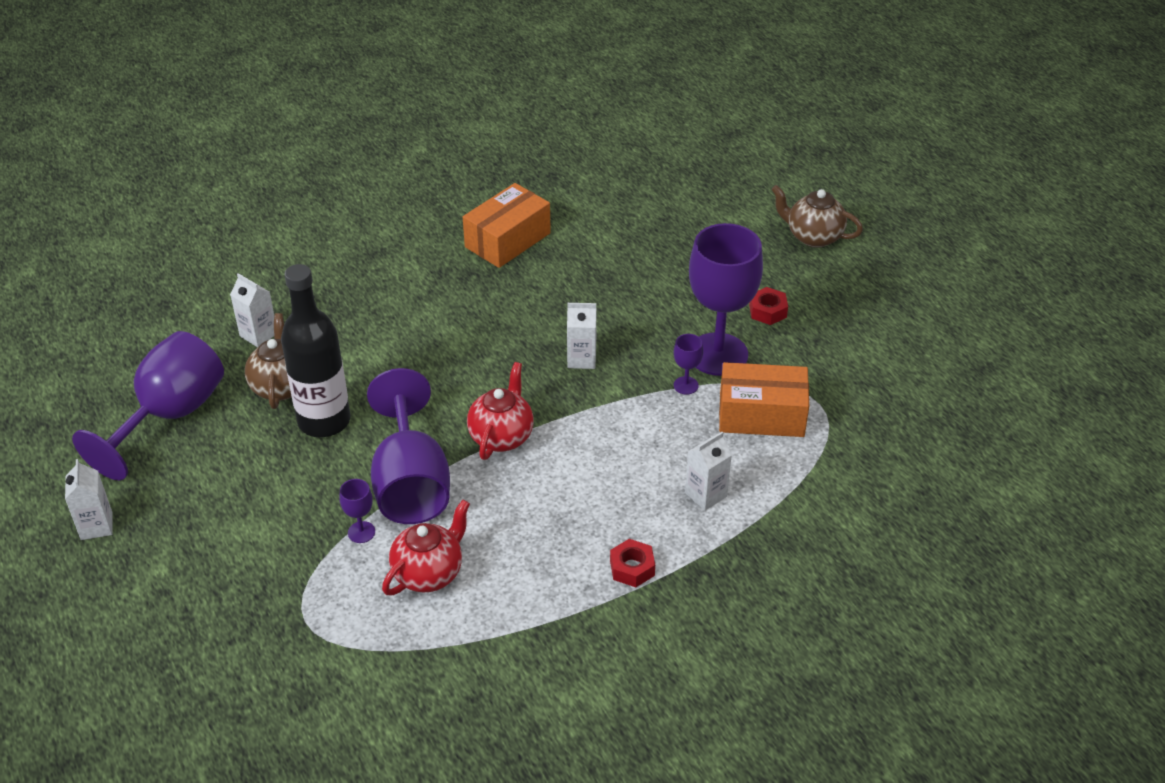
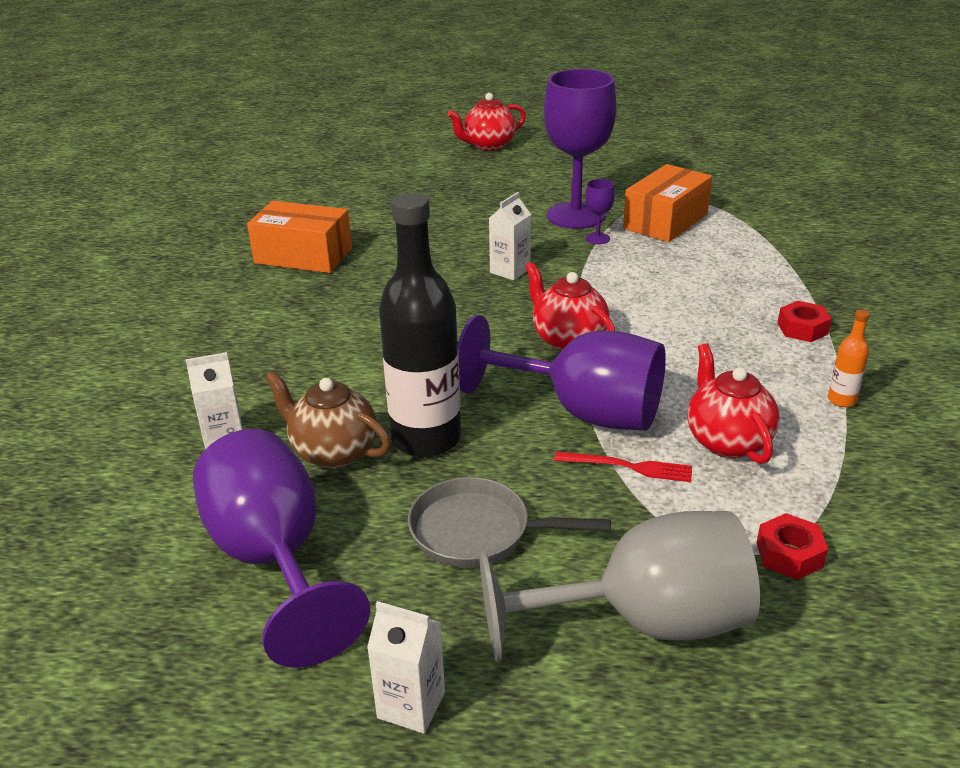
camera: 55 degrees left, 10 degrees down
(213, 596) = (643, 622): none -> grey goblet
(248, 488) = (478, 531): none -> grey pan
(361, 532) = (628, 467): purple goblet -> red fork
(507, 240) = (303, 256): orange box -> orange box turned 60 degrees counterclockwise
(534, 623) = (841, 400): none -> orange bottle
(706, 494) = (738, 270): white carton -> none
(768, 311) = (549, 184): red nut -> red nut (789, 554)
(813, 237) = (488, 146): brown teapot -> red teapot

